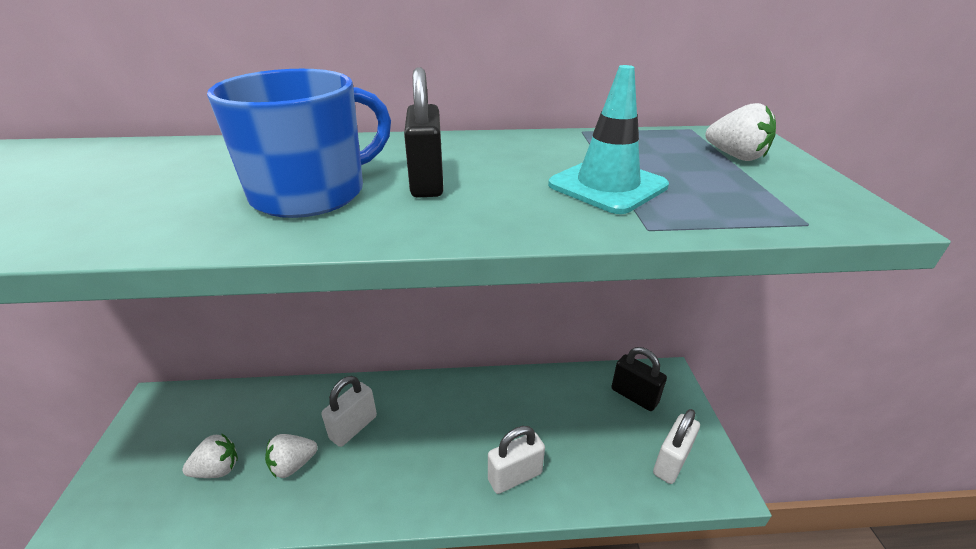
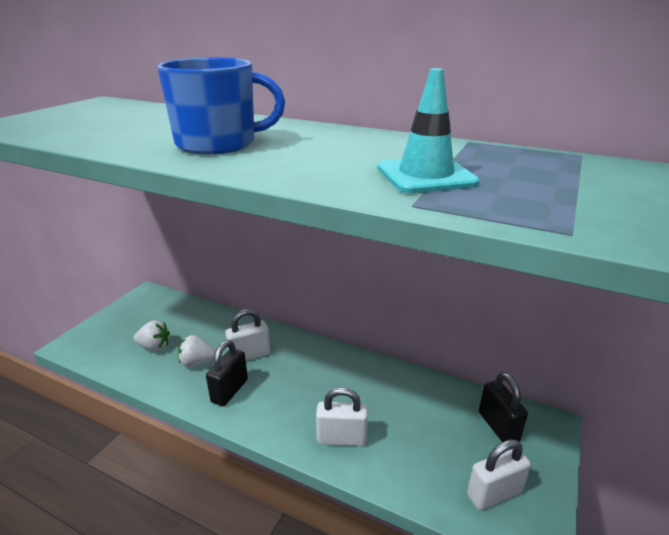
camera: 30 degrees right, 5 degrees down
(427, 182) = (295, 150): black padlock -> black padlock (229, 391)
(735, 156) = (589, 179): white strawberry -> none

